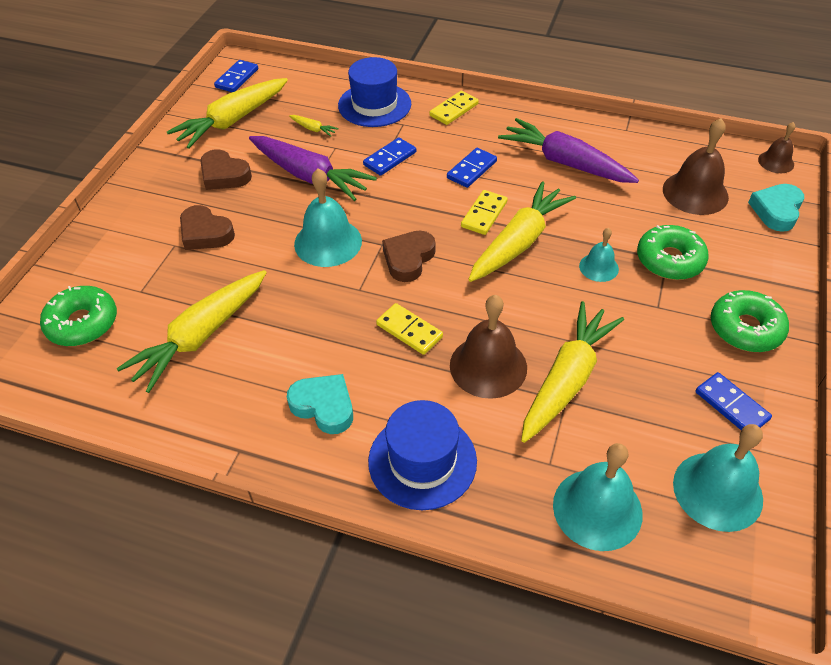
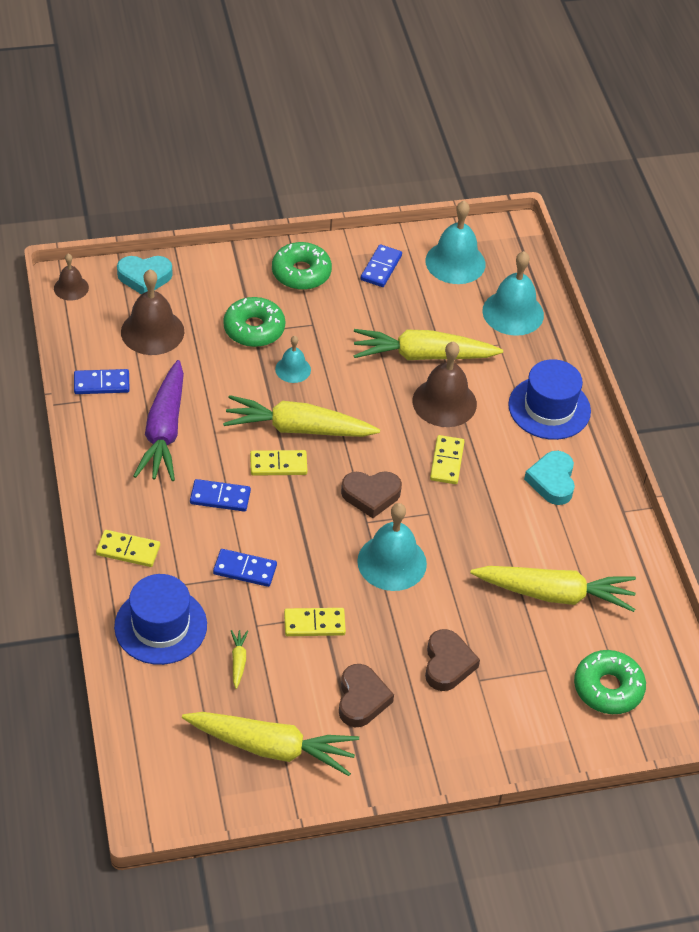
camera: 125 degrees left, 0 degrees up
(237, 78) = (189, 795): blue domino -> blue domino (101, 384)
(309, 176) = (314, 624): purple carrot -> yellow domino

